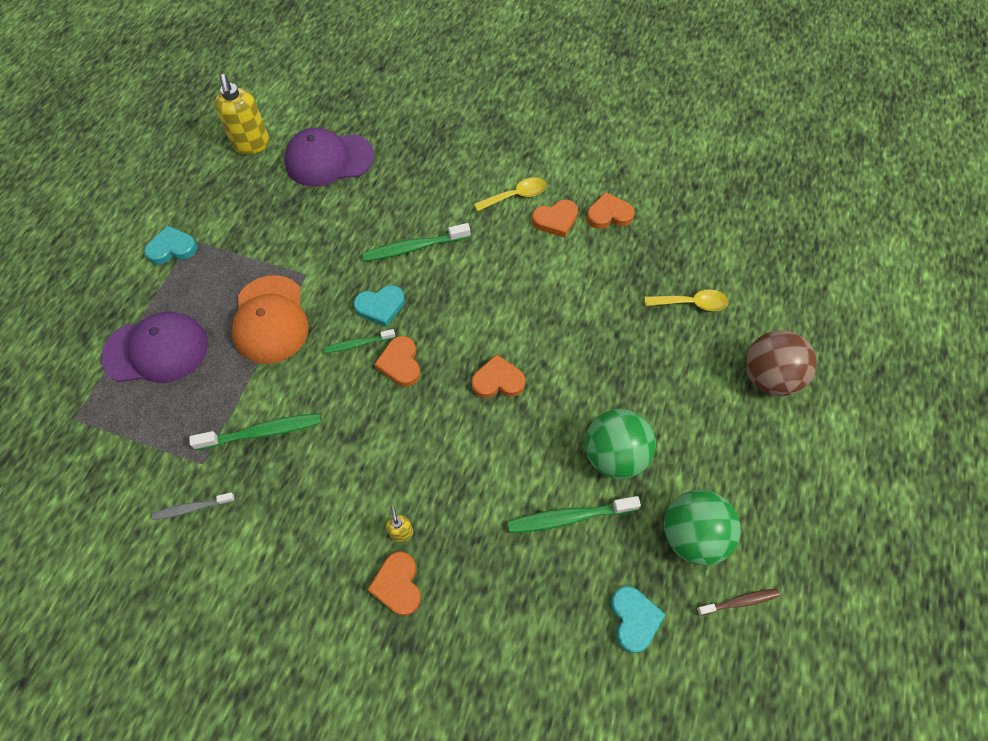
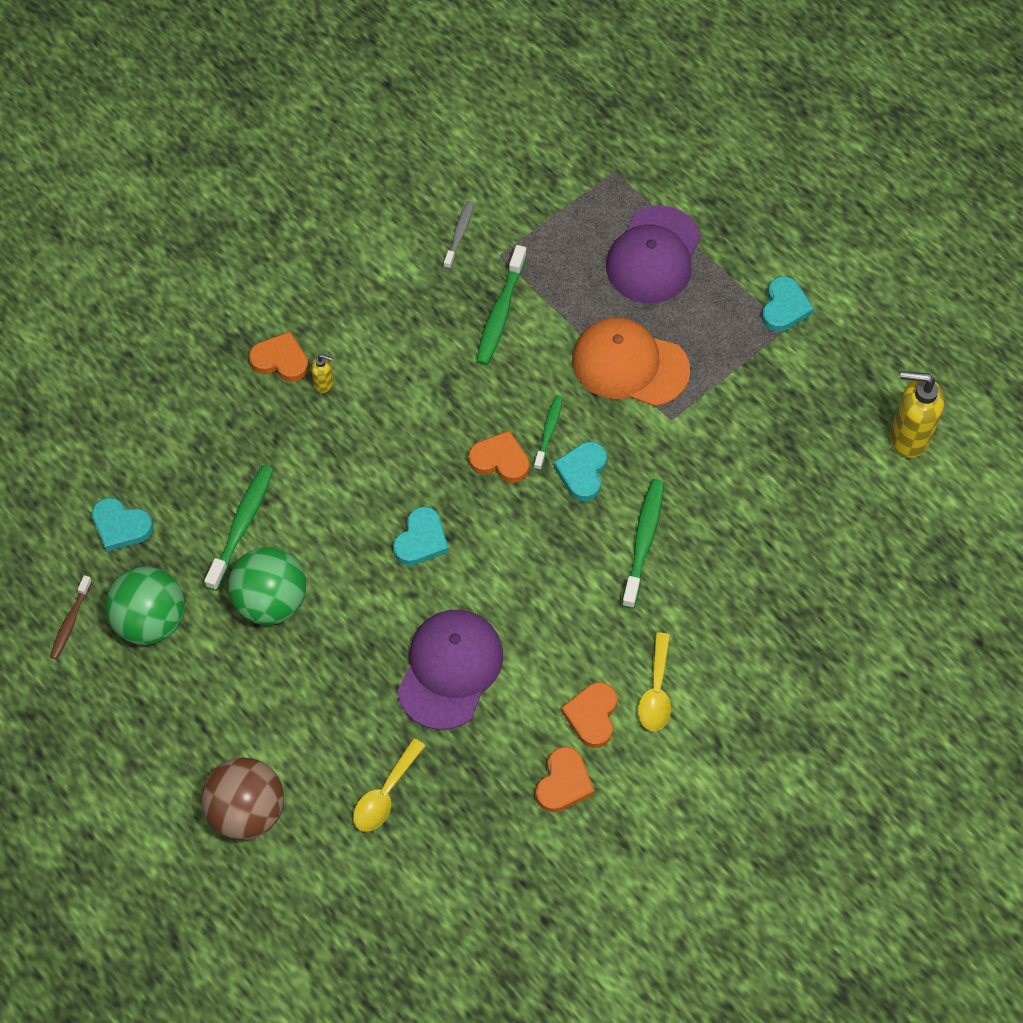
camera: 120 degrees right, 0 degrees up
(329, 160) = (836, 510): purple cap -> purple cap (450, 669)
(498, 381) = (421, 540): orange heart -> turquoise heart

